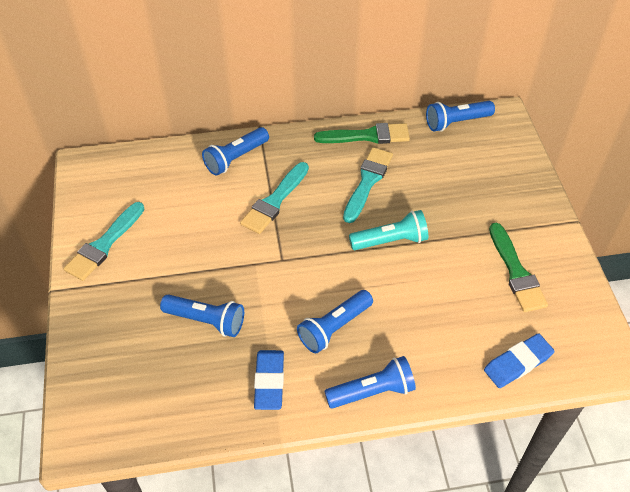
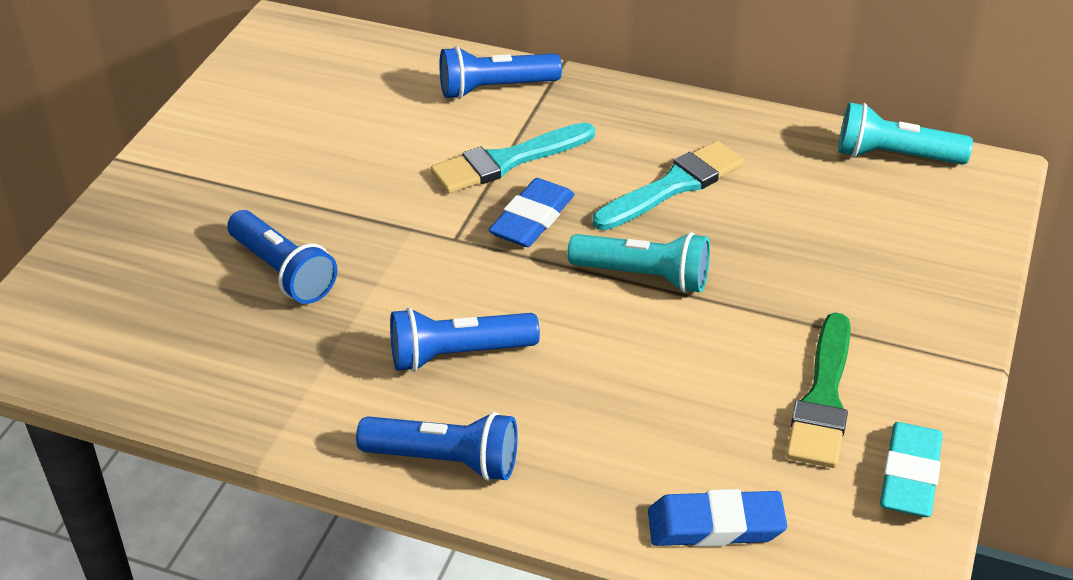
camera: 30 degrees right, 10 degrees down
(104, 245) = (225, 130): turquoise brush -> none
(269, 382) = (305, 382): blue eraser -> blue eraser (532, 219)
(367, 136) = (725, 126): green brush -> none
(456, 122) = (894, 156): blue flashlight -> turquoise flashlight
(578, 295) = (909, 475): none -> turquoise eraser

